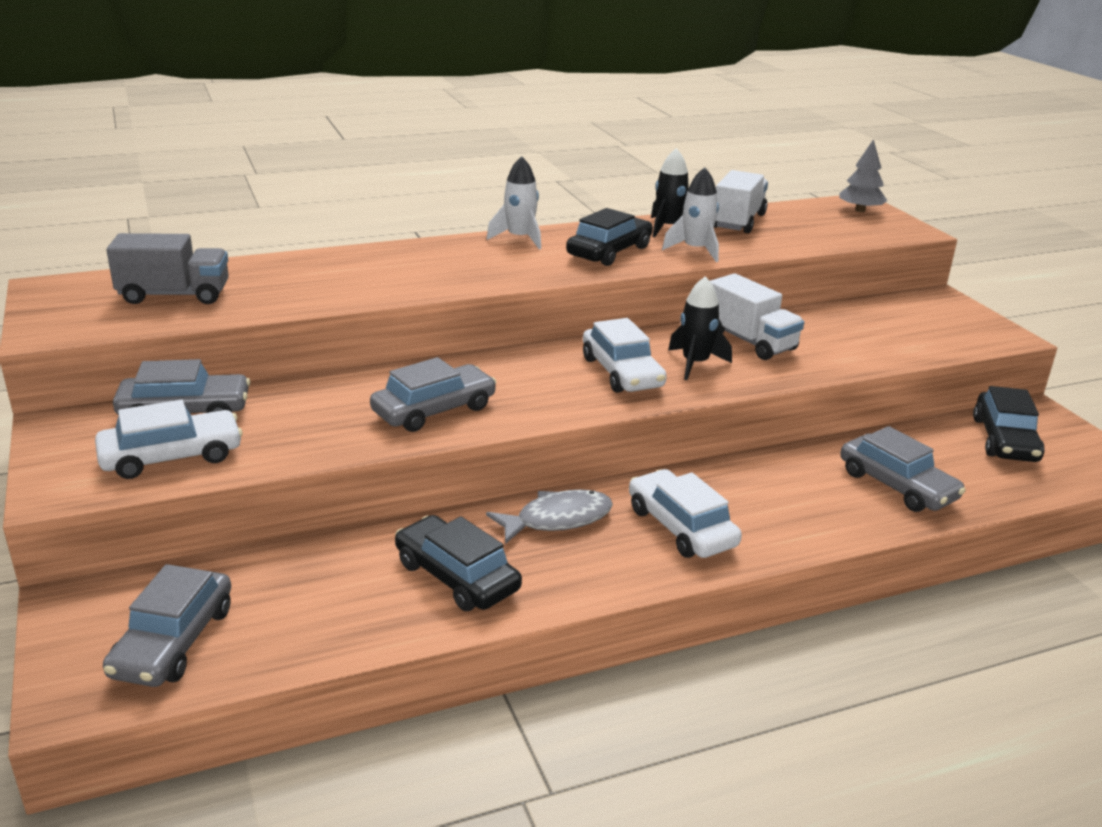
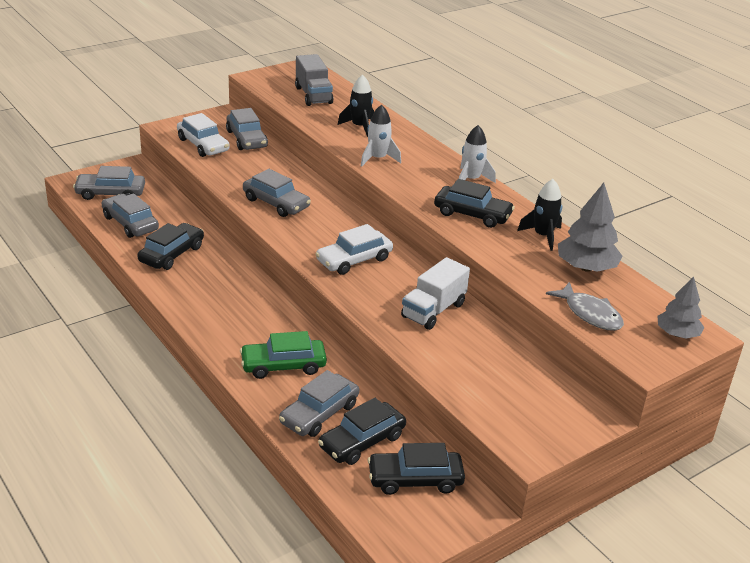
camera: 75 degrees right, 5 degrees up
(318, 620) = (130, 223): none -> grey car
(557, 519) = (232, 279): grey fish -> grey fish (590, 314)
(681, 527) = (238, 322): white car -> none
(695, 250) = (502, 249): white rocket -> white rocket (378, 158)
(695, 364) = (382, 288): black rocket -> black rocket (359, 127)
(738, 221) = (586, 267): white truck -> grey tree
(793, 500) = (283, 365): none -> green car
(946, 463) = (362, 441): none -> black car

